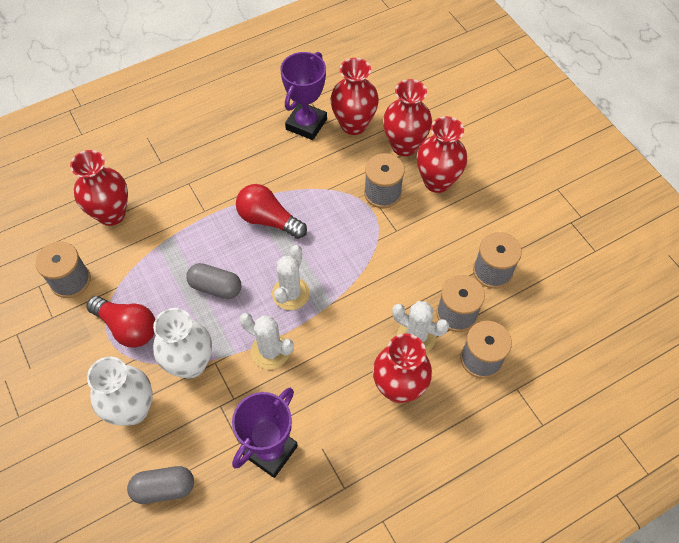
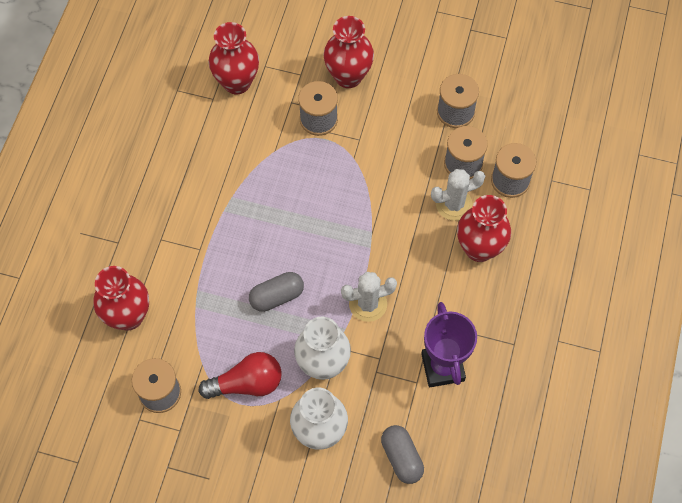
camera: 45 degrees left, 5 degrees up
(164, 488) = (401, 457): grey capsule -> grey capsule turned 60 degrees counterclockwise
(268, 220) = (257, 213): red light bulb -> none
(290, 293) = (336, 252): white cactus -> none
(306, 124) = (199, 113): purple trophy -> none
(404, 145) = (294, 68): red vase -> none

